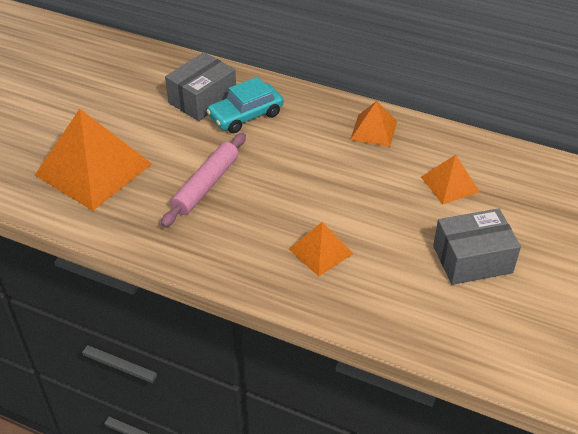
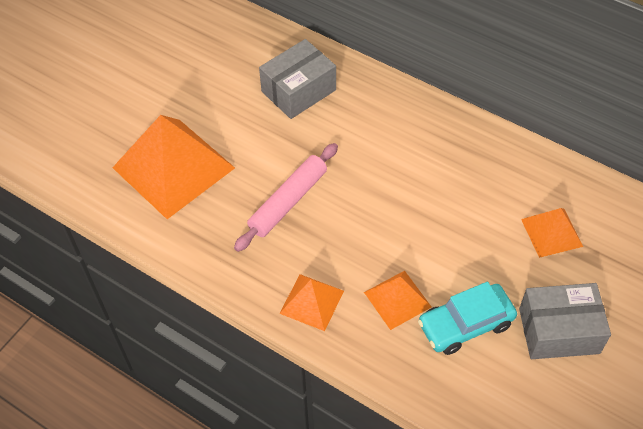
camera: 10 degrees right, 10 degrees up
(245, 115) = (342, 117): turquoise car -> turquoise car (465, 324)
(374, 130) = (479, 152): orange pyramid -> orange pyramid (312, 302)

